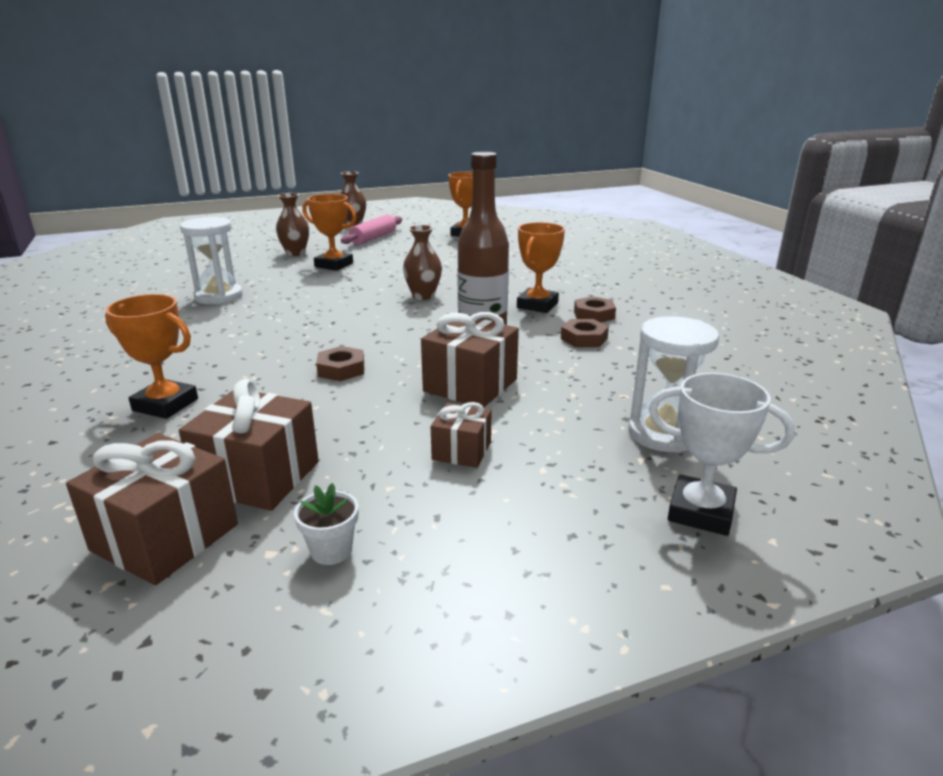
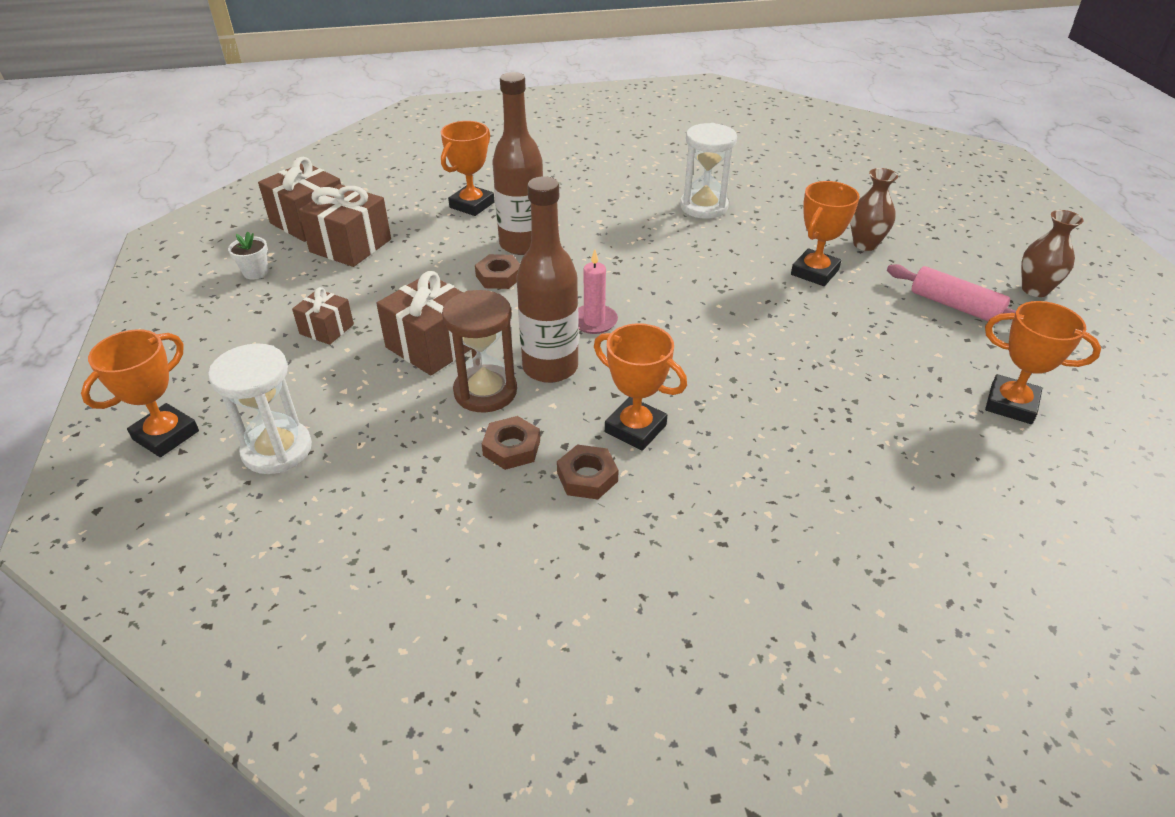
camera: 100 degrees right, 15 degrees up
(275, 365) = (522, 244): none -> brown bottle
(412, 324) = (594, 321): none -> pink candle
(423, 296) = (687, 335): brown vase -> none
(525, 354) = (485, 391): none -> brown hourglass
(701, 512) = (166, 435): white trophy -> orange trophy

